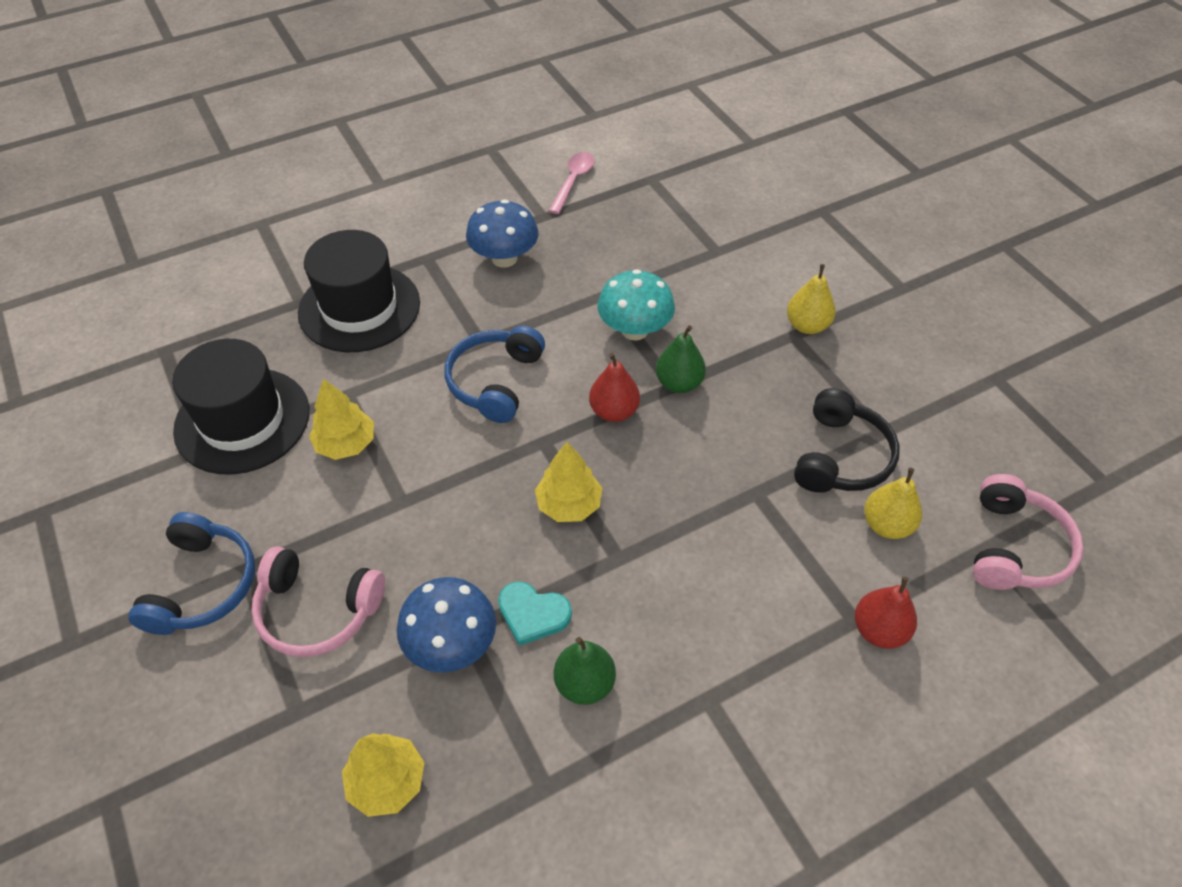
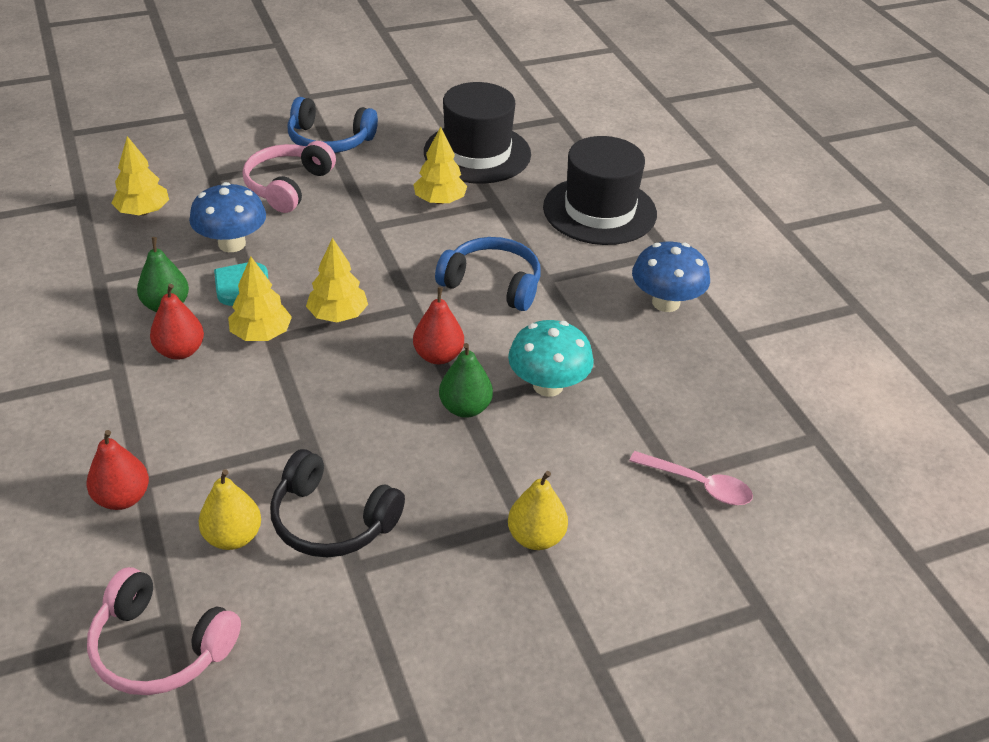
camera: 95 degrees right, 10 degrees down
(573, 181) = (802, 367): pink spoon -> pink spoon (698, 485)
(614, 569) = (261, 334): none -> yellow tree
(660, 643) = (180, 351): none -> red pear

